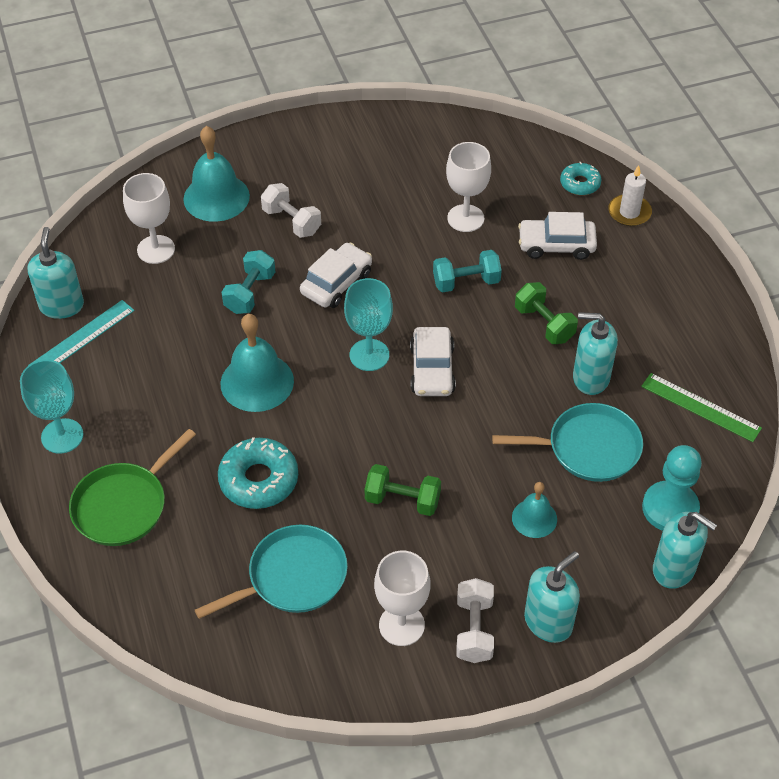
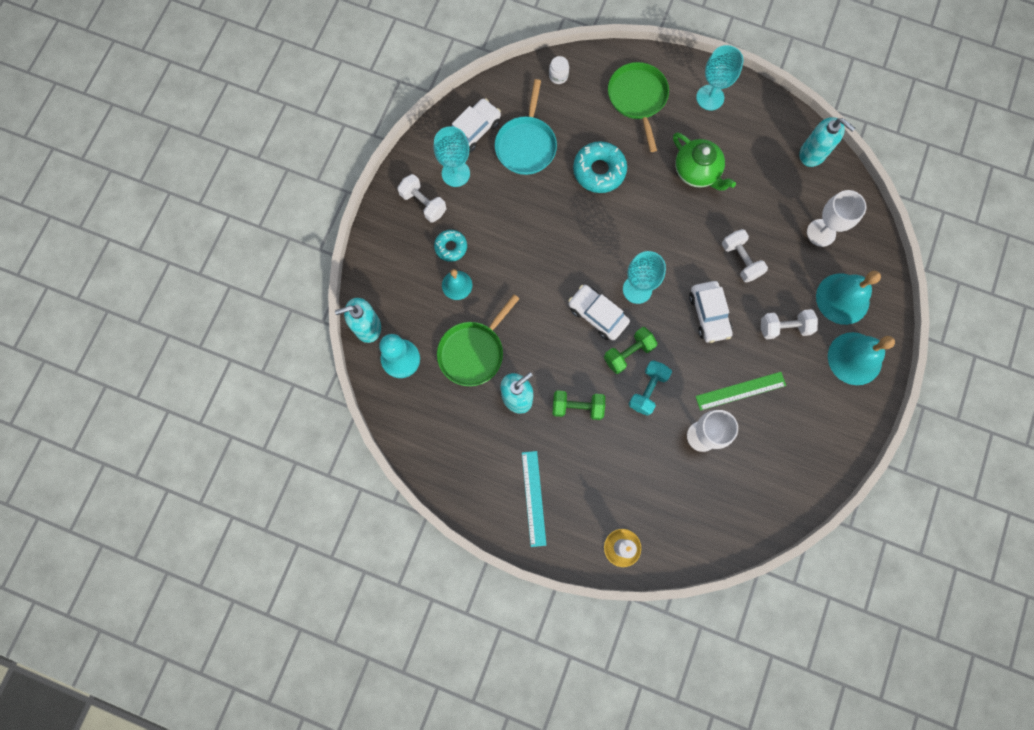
camera: 130 degrees right, 25 degrees up
(82, 338) = (777, 149): turquoise ruler -> turquoise ruler (533, 498)
(162, 612) = (558, 76): none -> white jar
(175, 389) = (697, 171): none -> green teapot
(250, 293) = (740, 260): turquoise dumbbell -> white dumbbell
(257, 382) = (667, 216): turquoise bell -> turquoise bell (854, 358)
(401, 625) = (455, 173): white goblet -> turquoise goblet
(402, 500) = (525, 230): green dumbbell -> green dumbbell (628, 353)
(548, 622) = (396, 240): turquoise soap dispenser -> none
(556, 245) = (632, 472): white car -> white car (474, 130)
(580, 184) = (673, 539): turquoise donut -> turquoise donut (451, 247)
(588, 448) = (473, 352): turquoise pan -> green pan
(700, 407) = (444, 440): green ruler -> green ruler (740, 391)

